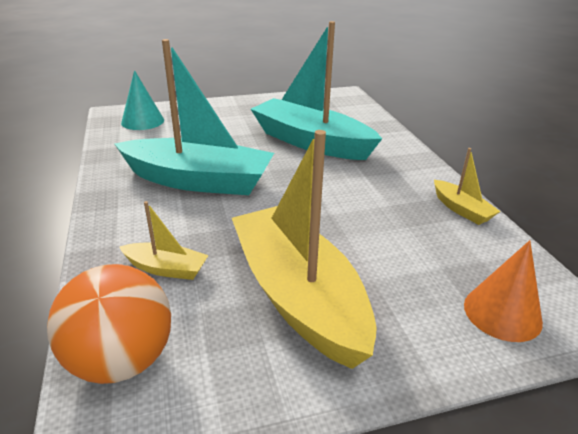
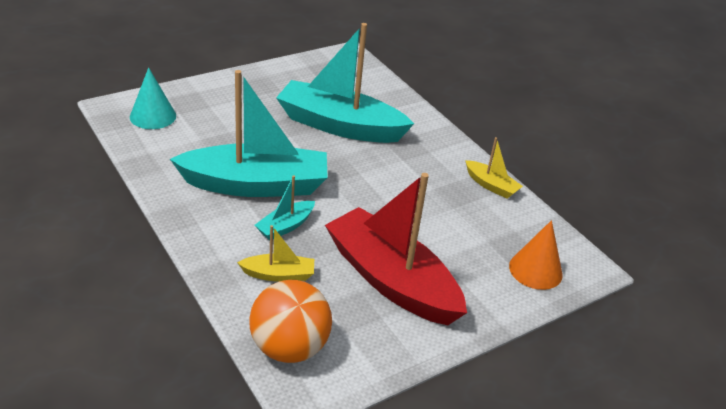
camera: 20 degrees left, 5 degrees up
(204, 221) = (285, 226): none -> turquoise boat
(298, 295) = (391, 280): yellow boat -> red boat

